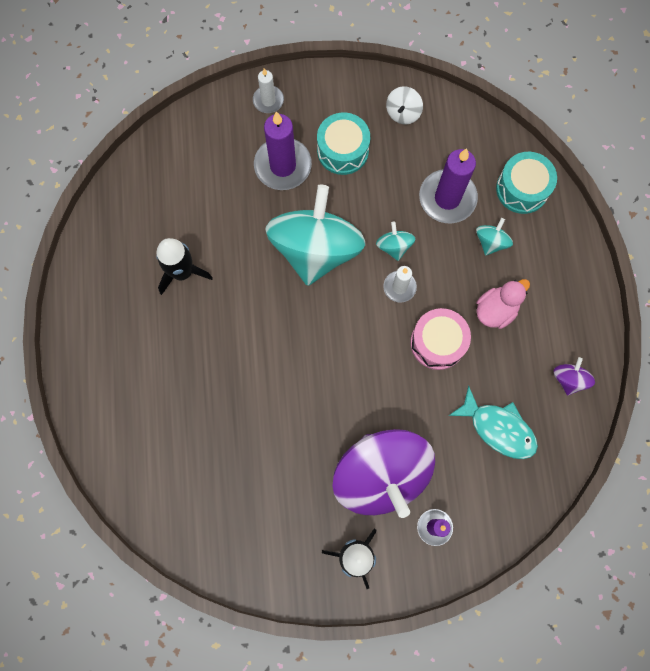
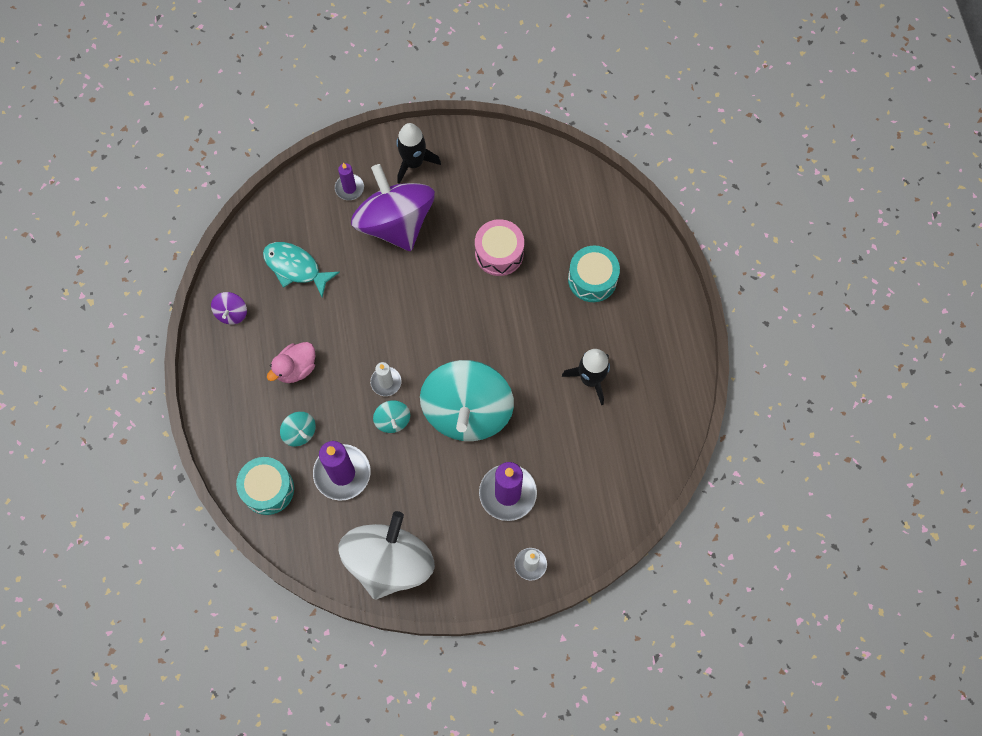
camera: 175 degrees right, 5 degrees down
(342, 151) = (449, 515): turquoise drum -> turquoise drum (592, 279)
(403, 113) = (389, 562): white spinning top -> white spinning top, size x2.48
(437, 343) = (349, 335): pink drum -> pink drum (499, 253)
(491, 242) = (300, 432): turquoise spinning top -> turquoise spinning top turned 60 degrees counterclockwise

